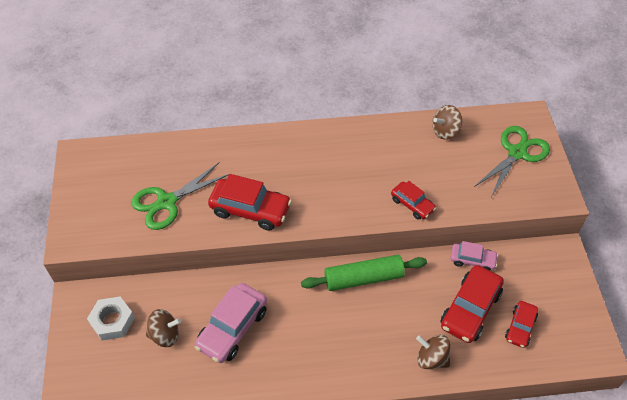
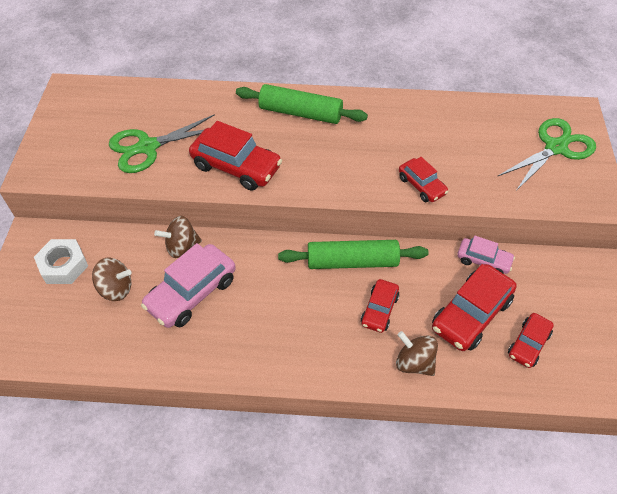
camera: 10 degrees right, 0 degrees up
(295, 150) = (300, 113): none -> green rolling pin
(394, 317) = (379, 310): none -> red car
(445, 131) = (475, 115): brown spinning top -> brown spinning top (182, 247)

